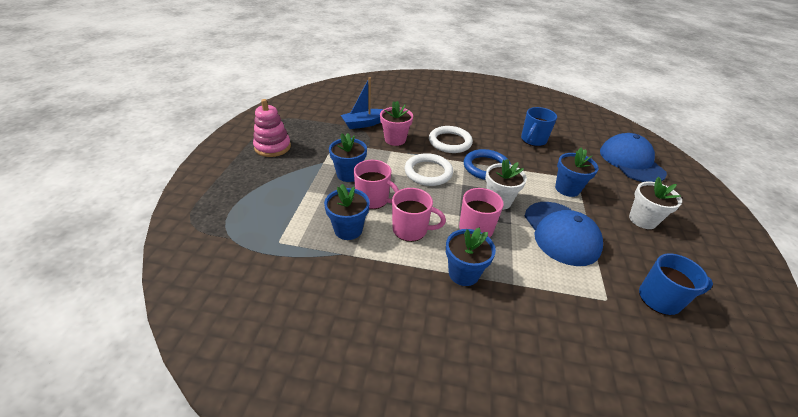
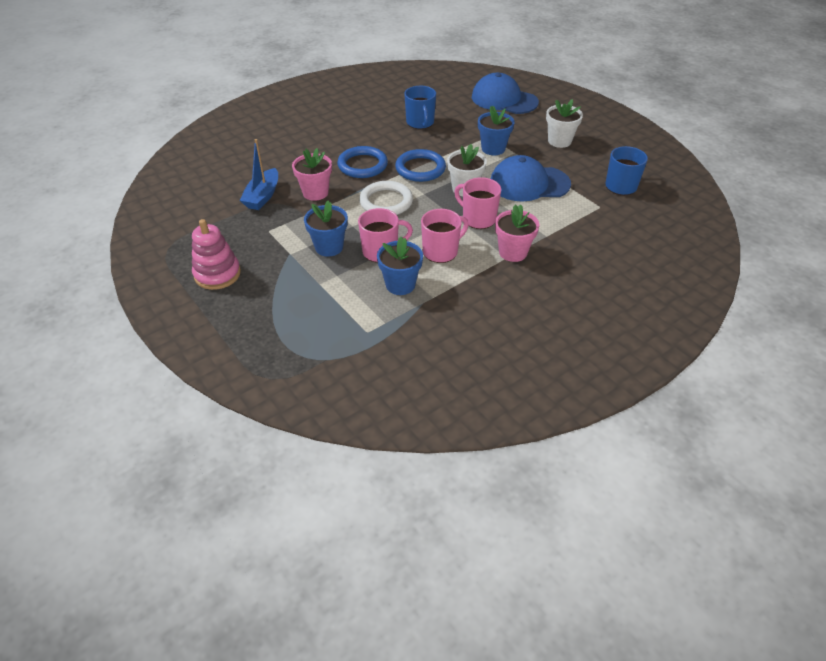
camera: 45 degrees left, 5 degrees up
(450, 142) = (362, 165): white ring -> blue ring
(463, 273) = (513, 252): blue flower pot -> pink flower pot
(561, 233) = (529, 183): blue cap -> blue cap turned 150 degrees clockwise

